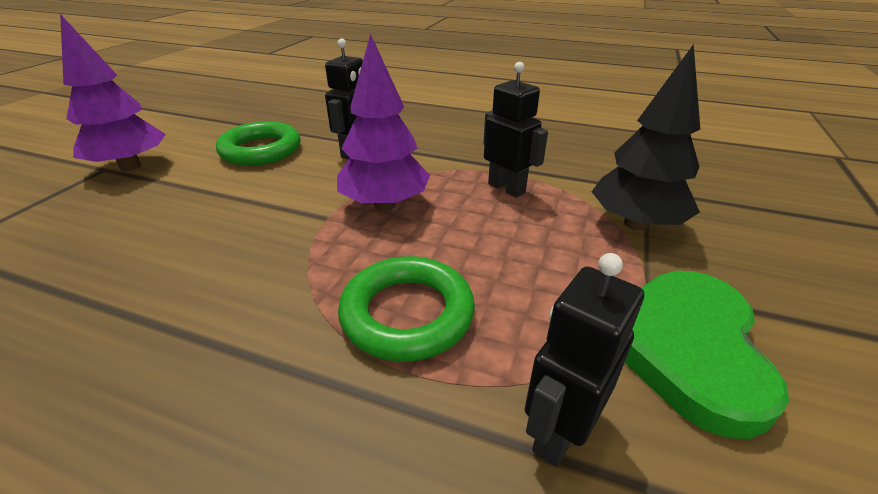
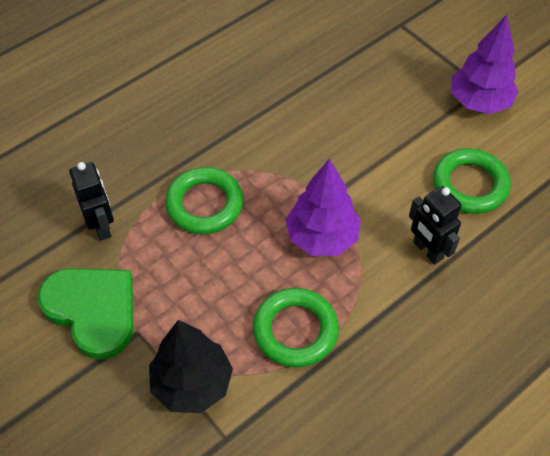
camera: 120 degrees right, 20 degrees up
(507, 188) = (295, 330): black robot -> green ring

